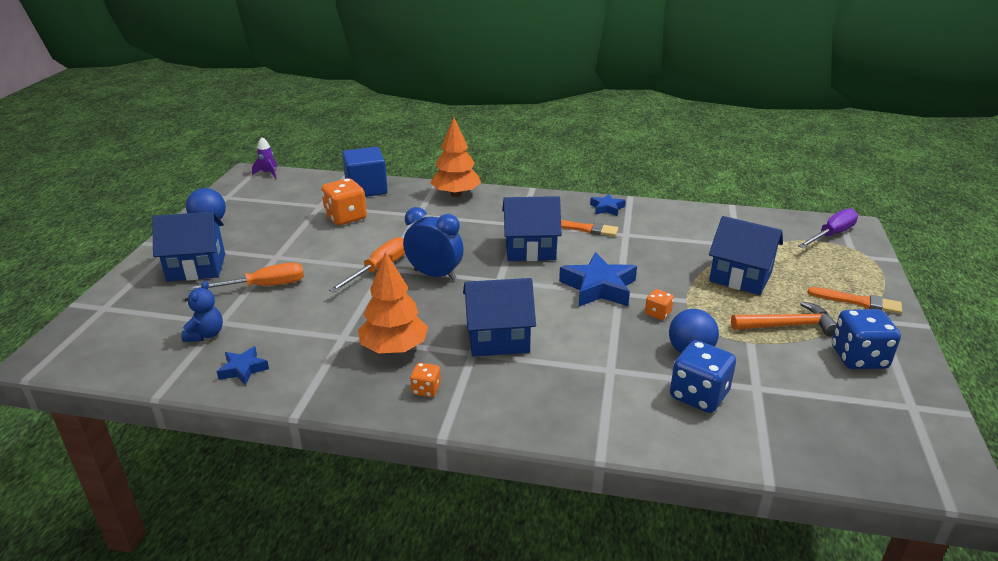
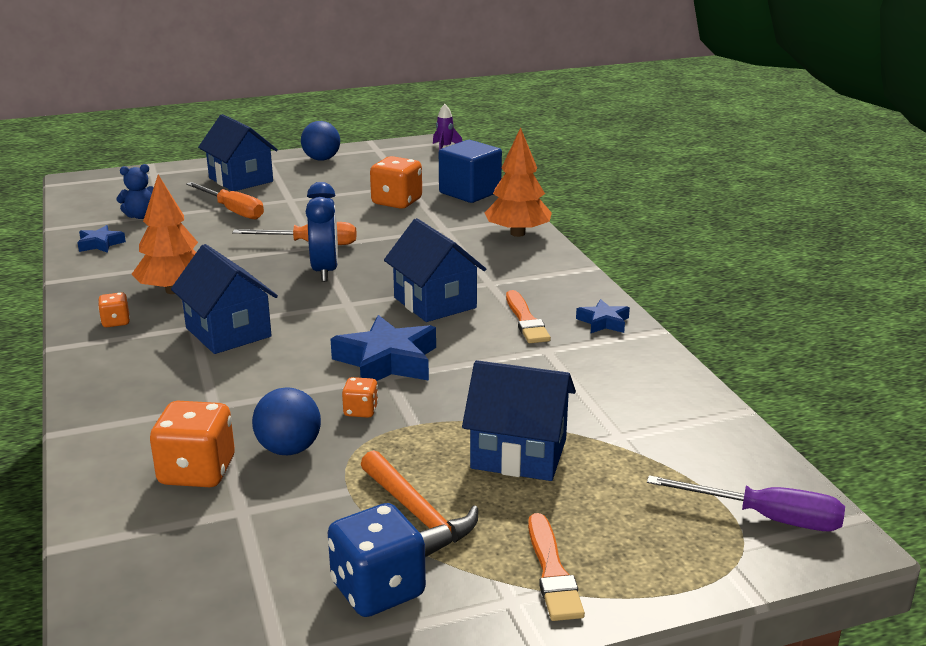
camera: 60 degrees right, 5 degrees down
(698, 395) = (197, 472): blue dice -> orange dice
(740, 277) = (518, 454): blue house -> blue house turned 75 degrees counterclockwise

